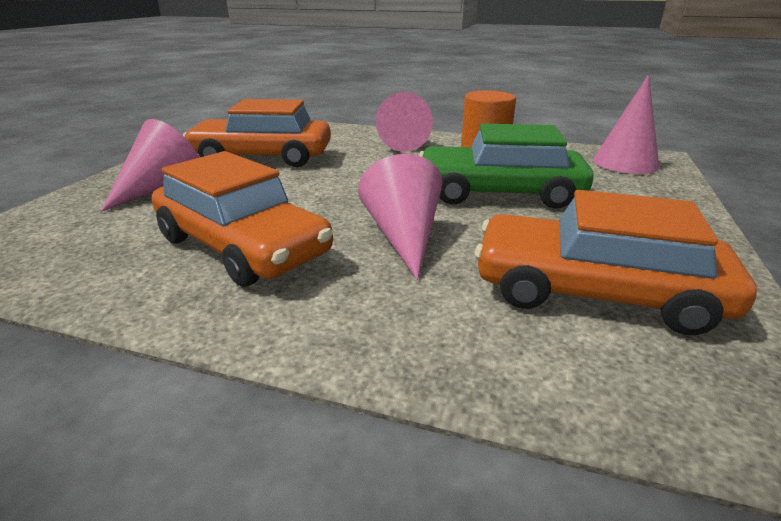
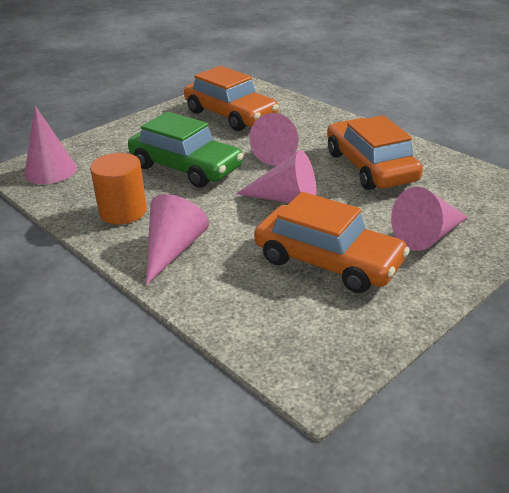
camera: 150 degrees left, 5 degrees up
(338, 187) = (286, 199): none -> pink cone

